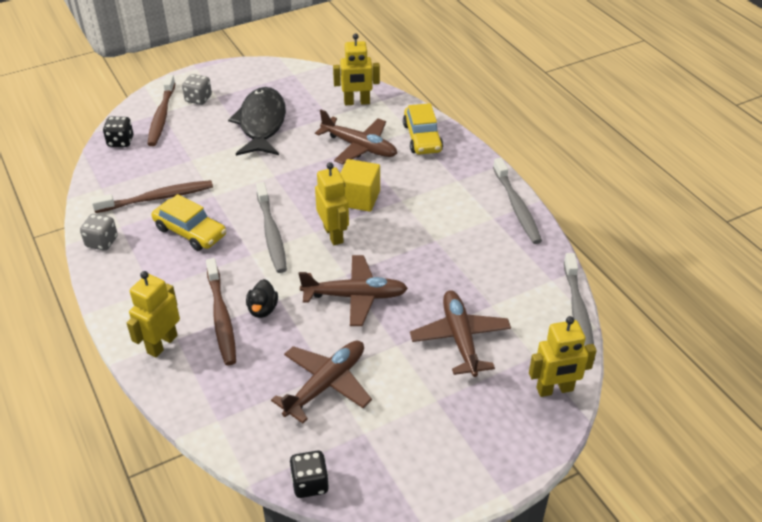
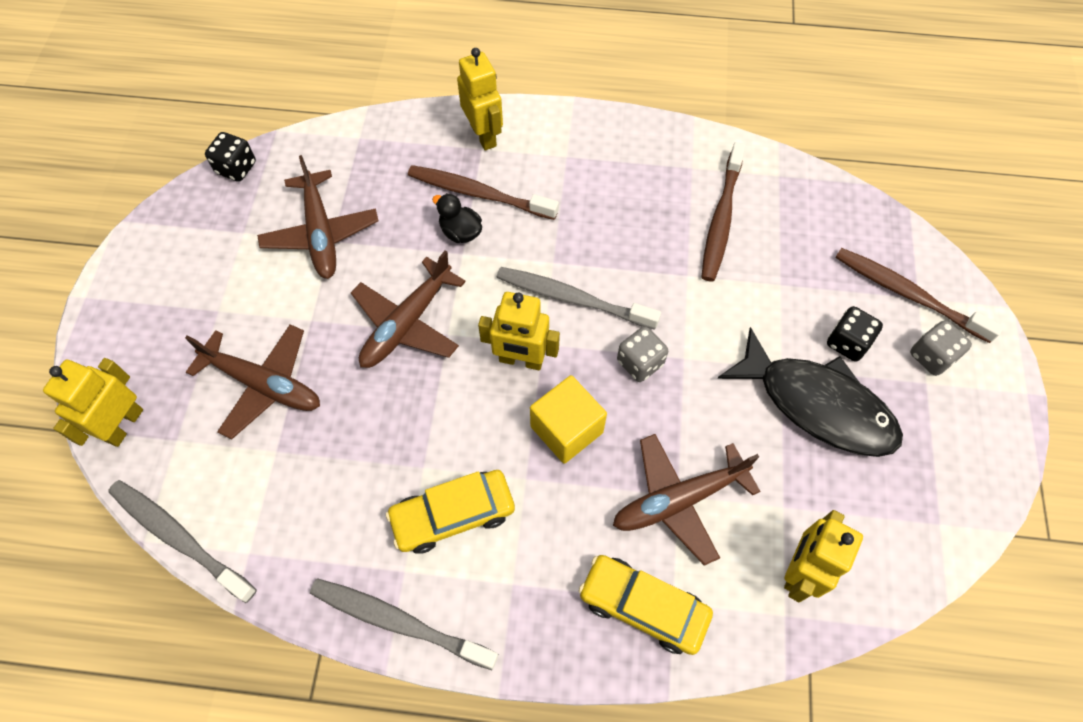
camera: 125 degrees right, 20 degrees up
(102, 242) = (675, 143): grey dice -> grey dice (640, 363)
(120, 141) = (869, 228): black dice -> black dice (847, 342)
(190, 232) = (635, 224): yellow car -> yellow car (453, 515)

